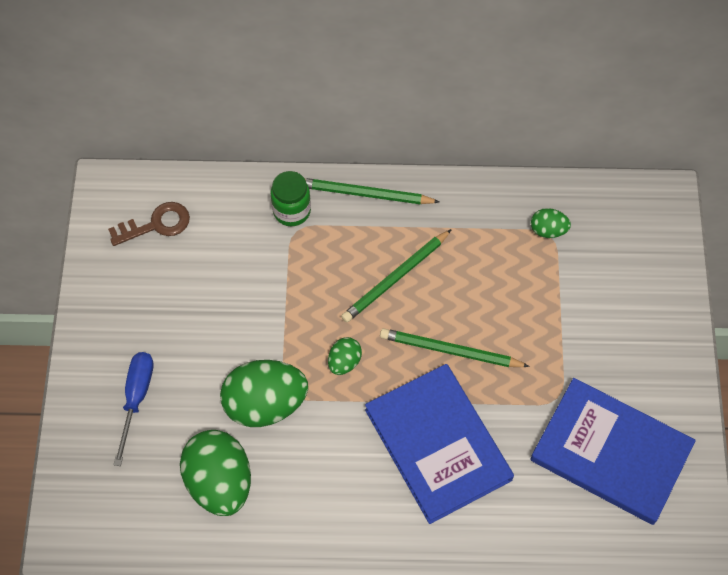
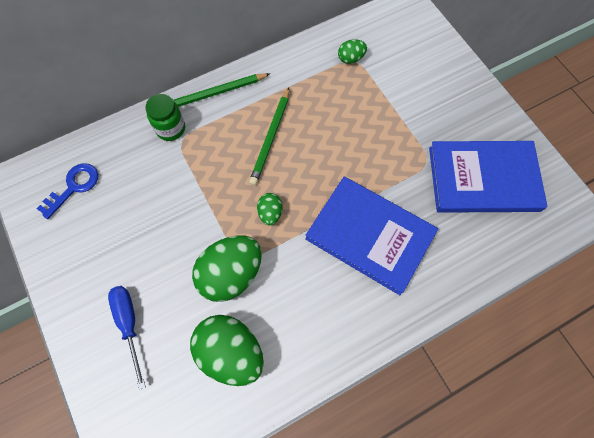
camera: 30 degrees left, 5 degrees up
(156, 224) = (74, 187): brown key -> blue key
(450, 351) = (338, 167): green pencil -> none

